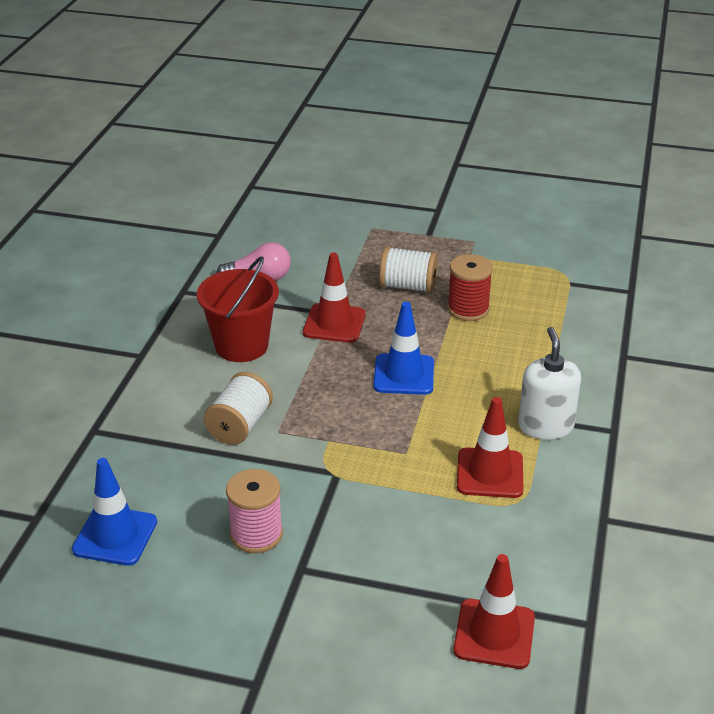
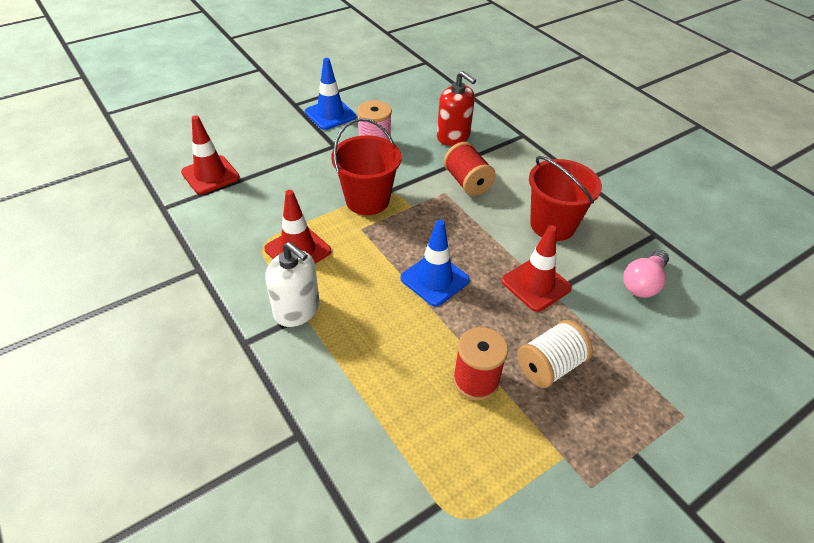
camera: 130 degrees right, 10 degrees up
(115, 536) = (430, 109): blue traffic cone -> blue traffic cone (330, 114)
(160, 481) = (453, 136): none -> red soap dispenser
(240, 425) = (467, 182): white spool -> red spool
(361, 475) = (367, 200): none -> red bucket

